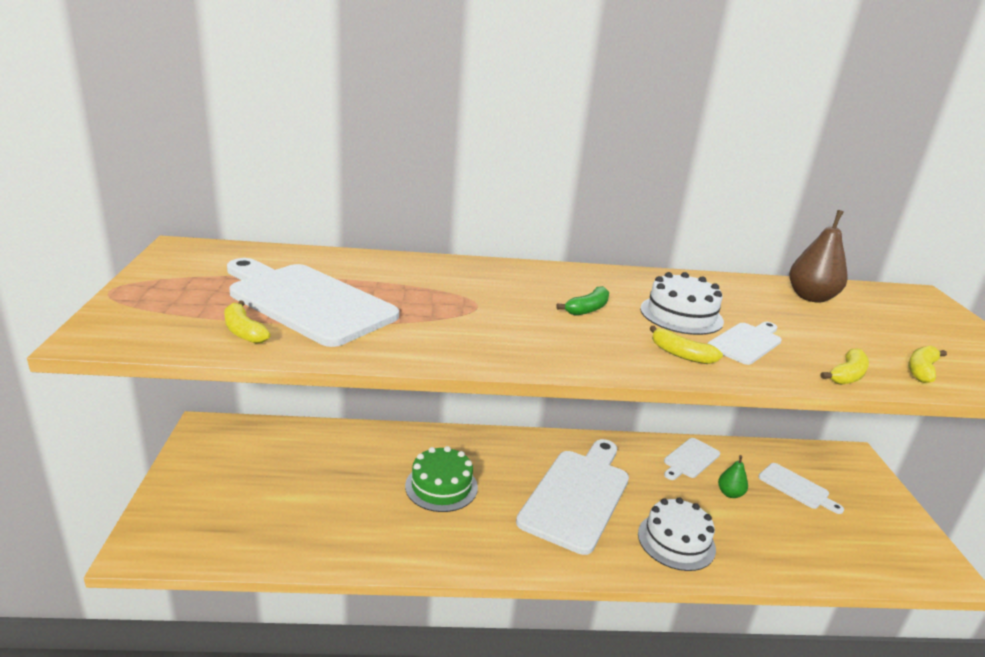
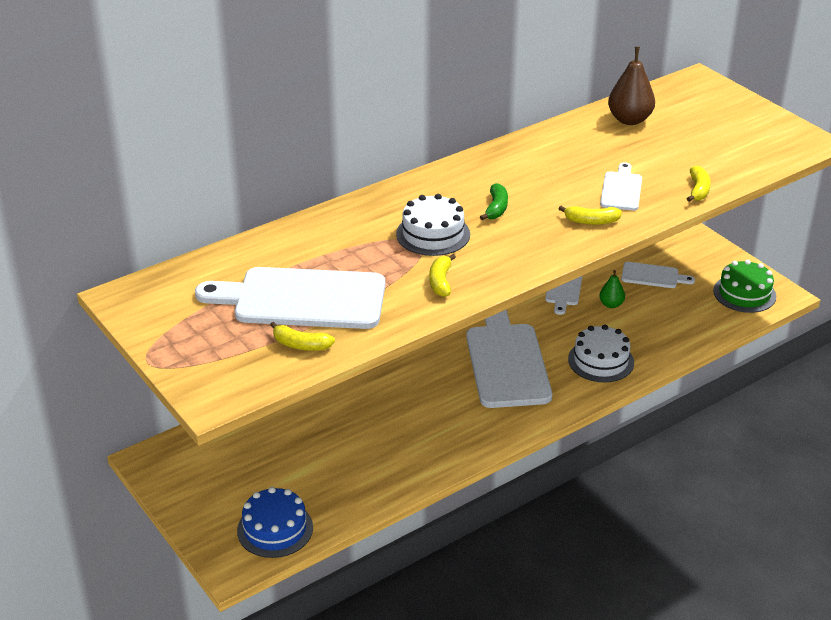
camera: 30 degrees left, 10 degrees up
(213, 535) = (275, 529): none -> blue cake
(441, 486) = (401, 406): green cake -> green cake (744, 293)
(681, 315) = (561, 183): white cake -> white cake (433, 234)
(921, 370) = (737, 163): yellow banana -> yellow banana (441, 282)

